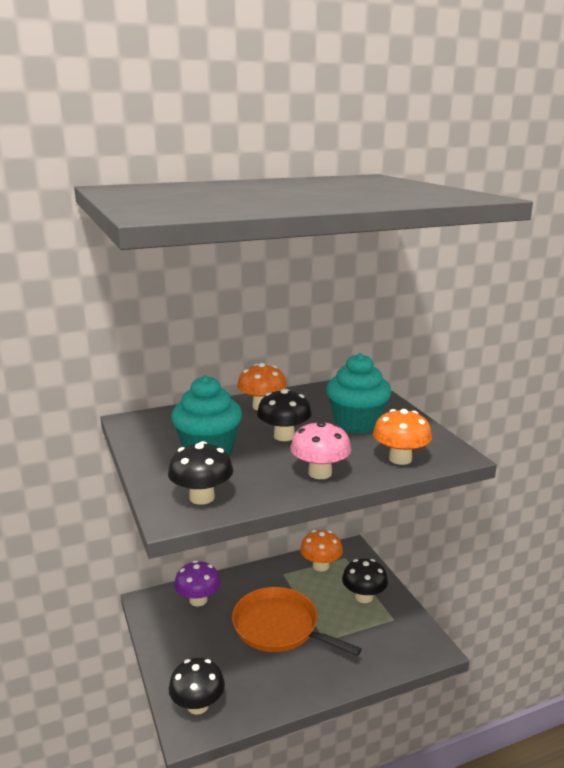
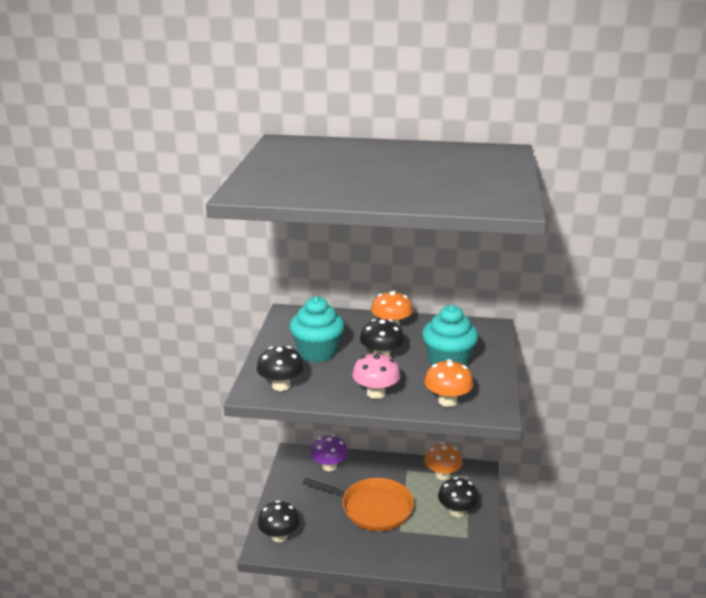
camera: 30 degrees right, 5 degrees up
(279, 627) = (373, 508): orange pan -> orange pan turned 135 degrees clockwise

